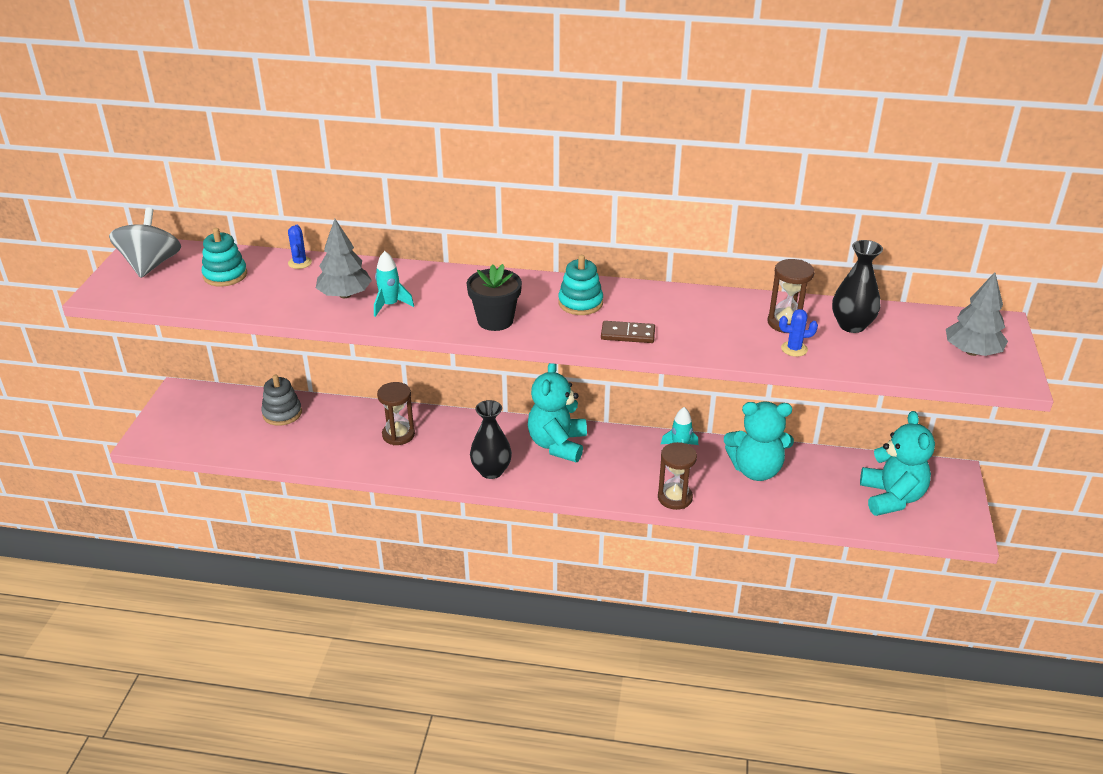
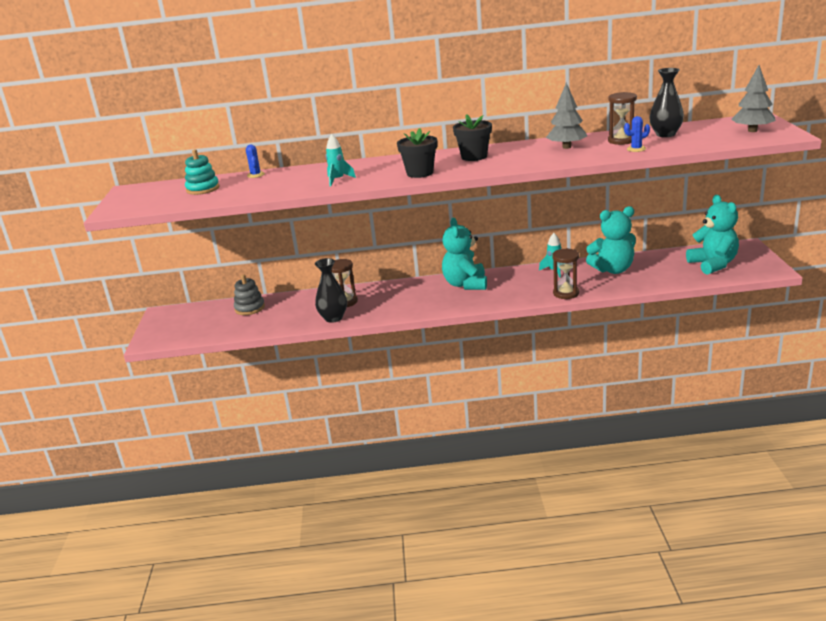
camera: 10 degrees left, 10 degrees down
(151, 265) = (141, 194): grey spinning top -> none
(345, 295) = (301, 181): grey tree -> grey tree (566, 147)
(491, 471) = (426, 306): black vase -> black vase (333, 318)
(580, 303) = (474, 157): turquoise stacking toy -> black flower pot
(628, 334) = (518, 162): brown domino -> none

